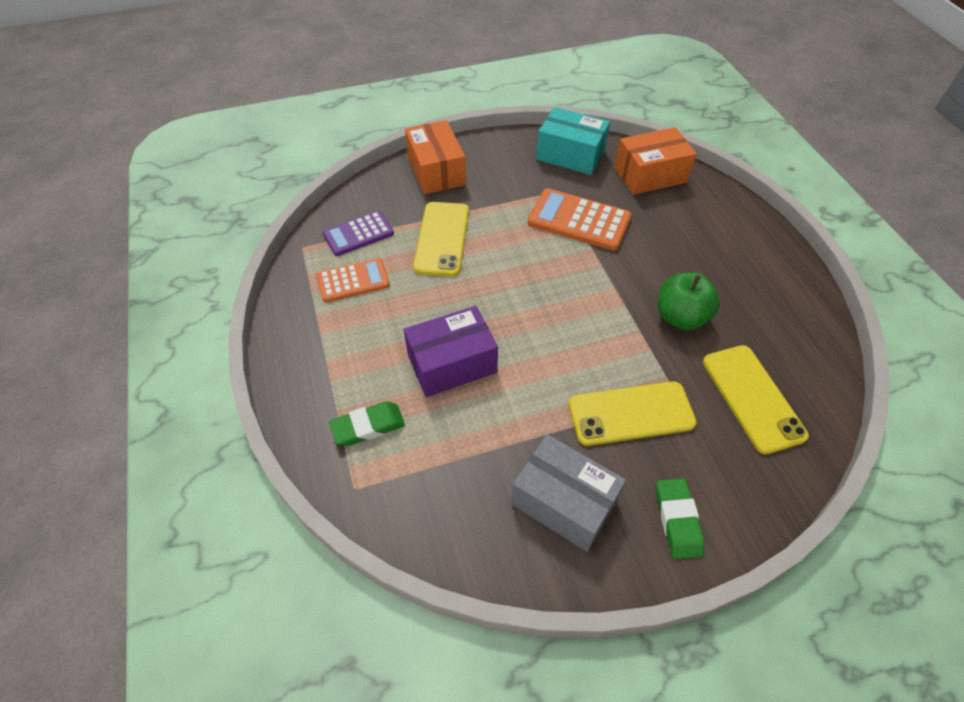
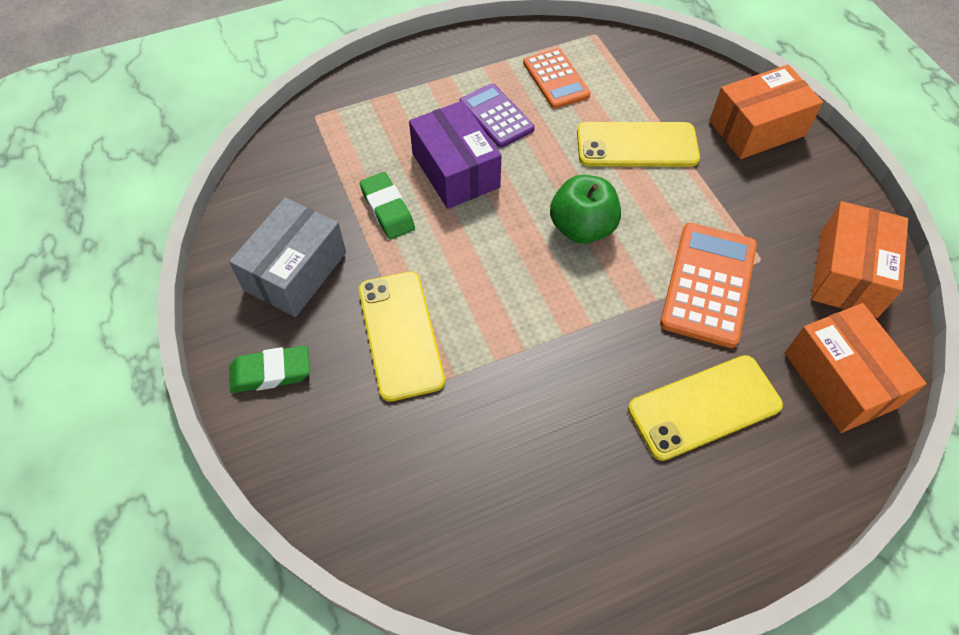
camera: 85 degrees right, 5 degrees up
(358, 234) = (626, 73): purple calculator -> purple calculator (496, 116)
(368, 426) = (377, 116): green eraser -> green eraser (387, 209)
(570, 155) = (848, 274): turquoise box -> orange box
(680, 317) = (553, 399): green apple -> green apple (582, 228)
(752, 398) = (430, 473): yellow phone -> yellow phone (704, 407)

